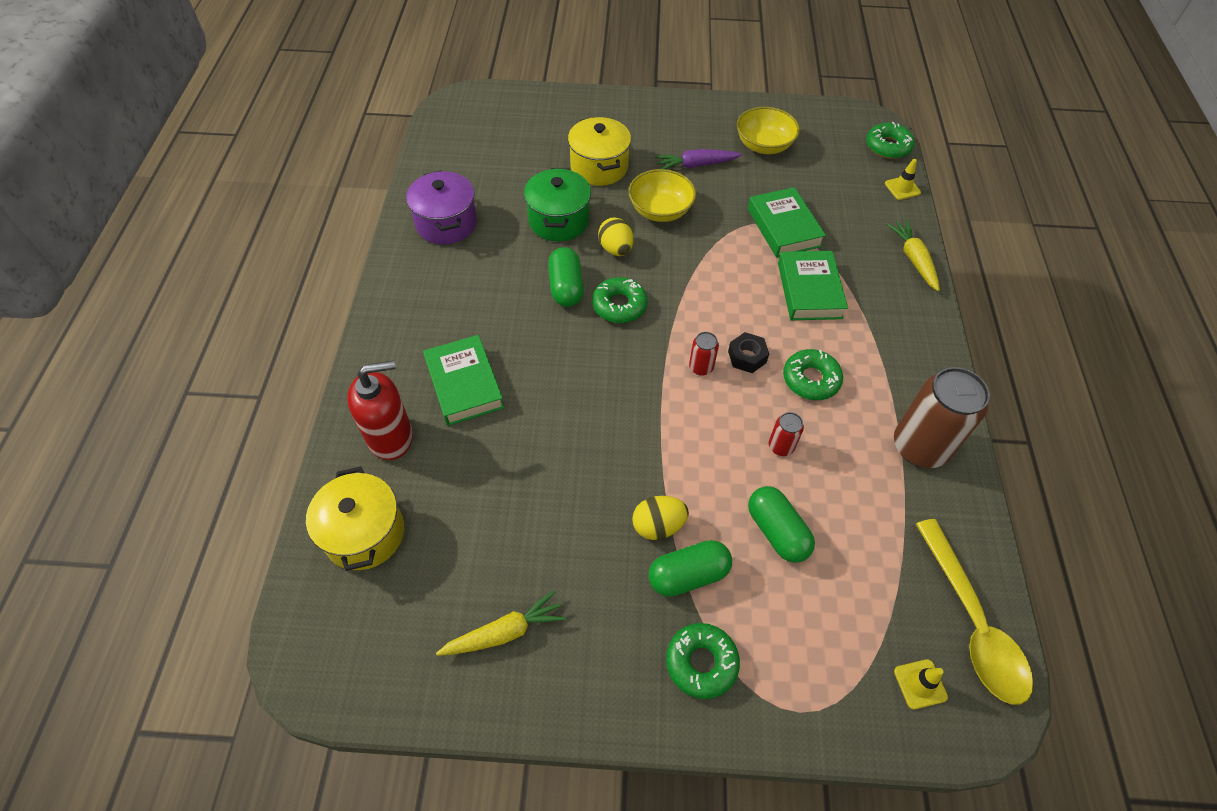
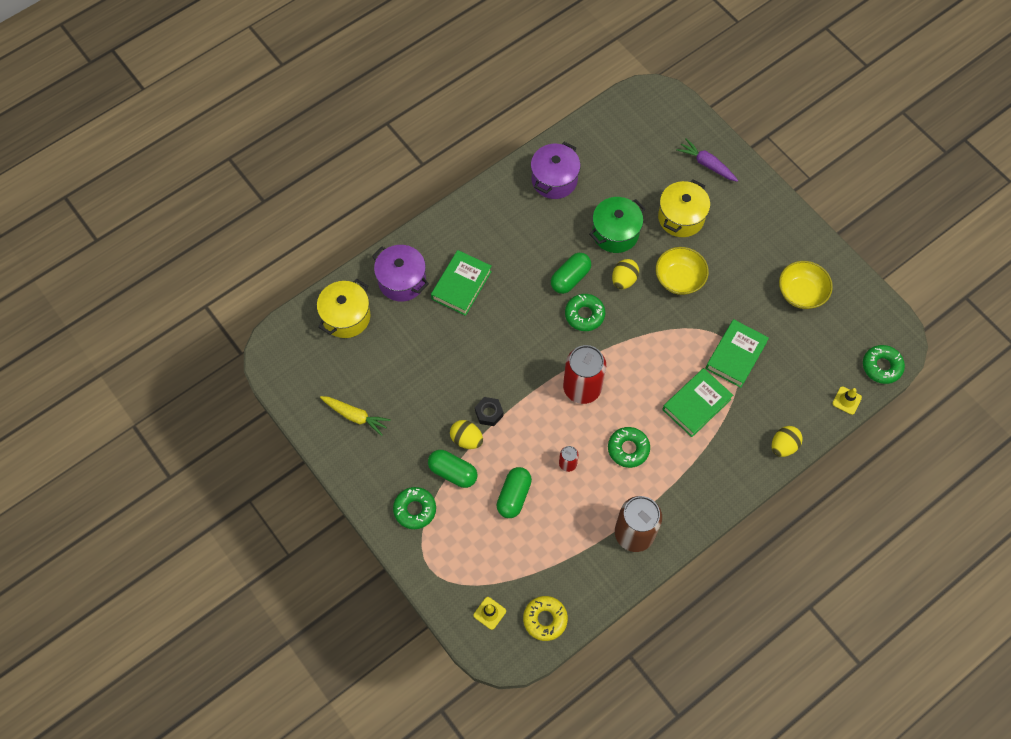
camera: 50 degrees right, 10 degrees up
(391, 437) = (402, 281): red soap dispenser -> purple pot
(695, 165) = (740, 268): purple carrot -> purple carrot (706, 164)
(701, 367) = (582, 388): red can -> red can, size x2.18
(747, 357) = (612, 406): black nut -> black nut (489, 413)
(913, 259) = (783, 446): yellow carrot -> yellow egg
(972, 623) = (545, 619): yellow spoon -> yellow donut

